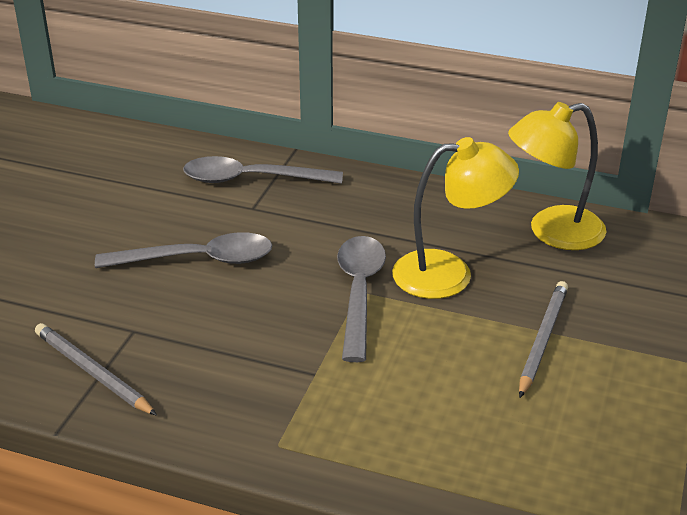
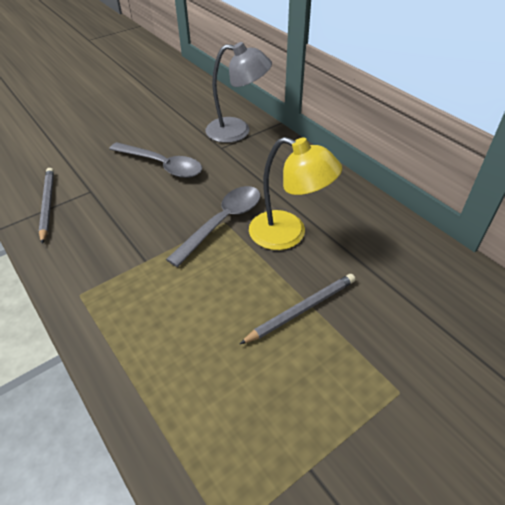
camera: 35 degrees right, 10 degrees up
(250, 179) = (237, 131): grey spoon -> grey lamp
(552, 232) = (386, 236): yellow lamp -> none

